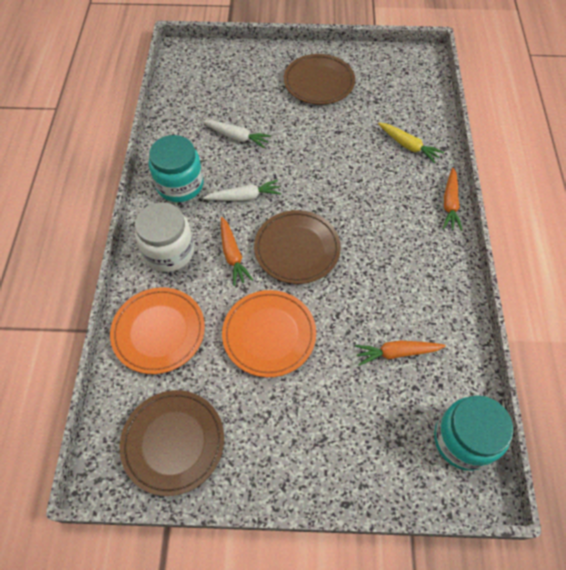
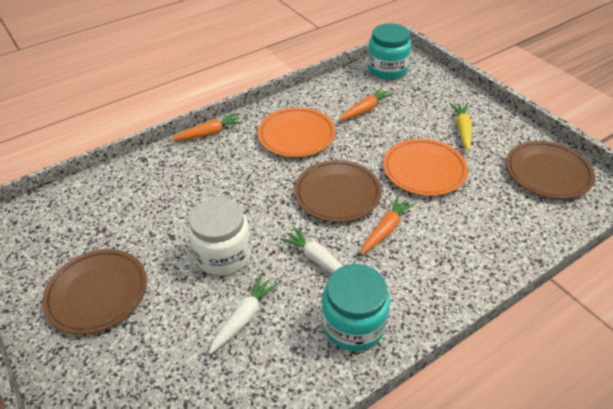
camera: 125 degrees left, 15 degrees down
(159, 332) = (499, 231): orange plate -> orange plate (296, 135)
(169, 251) = (431, 276): white jar -> white jar (223, 254)
(237, 137) = (244, 317): white carrot -> white carrot turned 45 degrees clockwise
(397, 353) = (365, 110): orange carrot -> orange carrot turned 90 degrees counterclockwise
(408, 146) = (157, 181): yellow carrot -> yellow carrot (462, 130)

